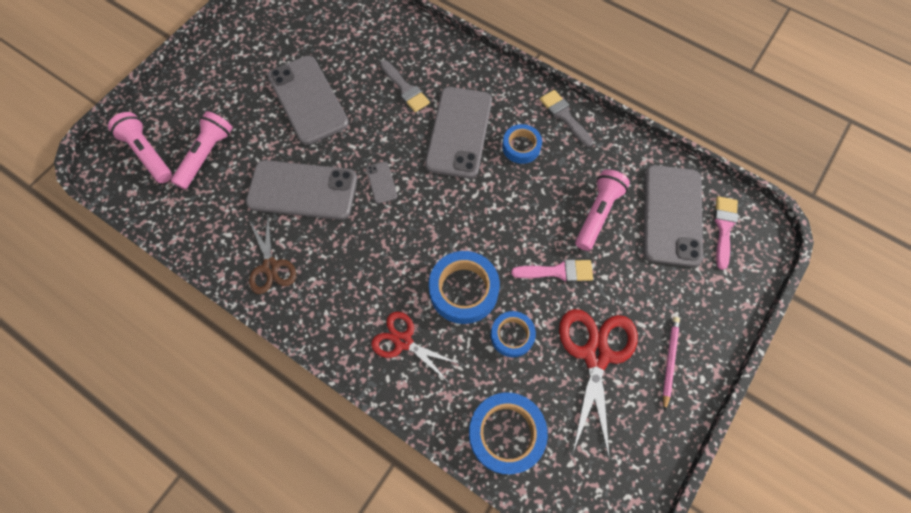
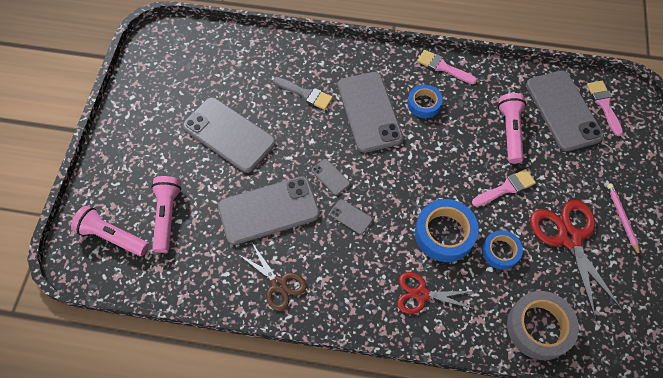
camera: 25 degrees left, 5 degrees down
(378, 231) = (350, 217): none -> grey phone
(506, 434) = (539, 327): blue tape -> grey tape
(564, 116) = (443, 67): grey brush -> pink brush

